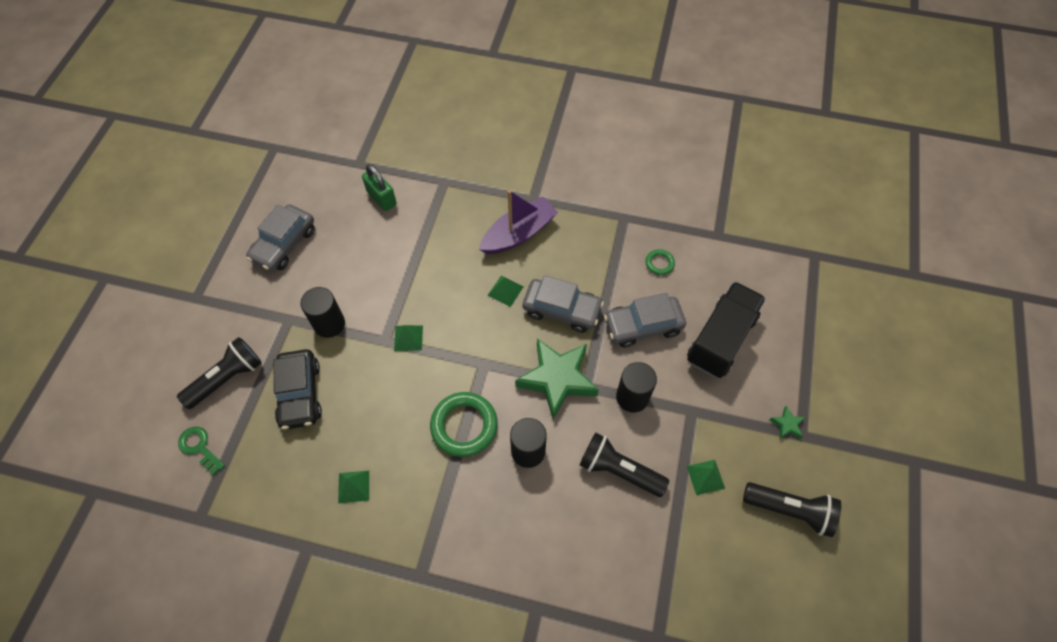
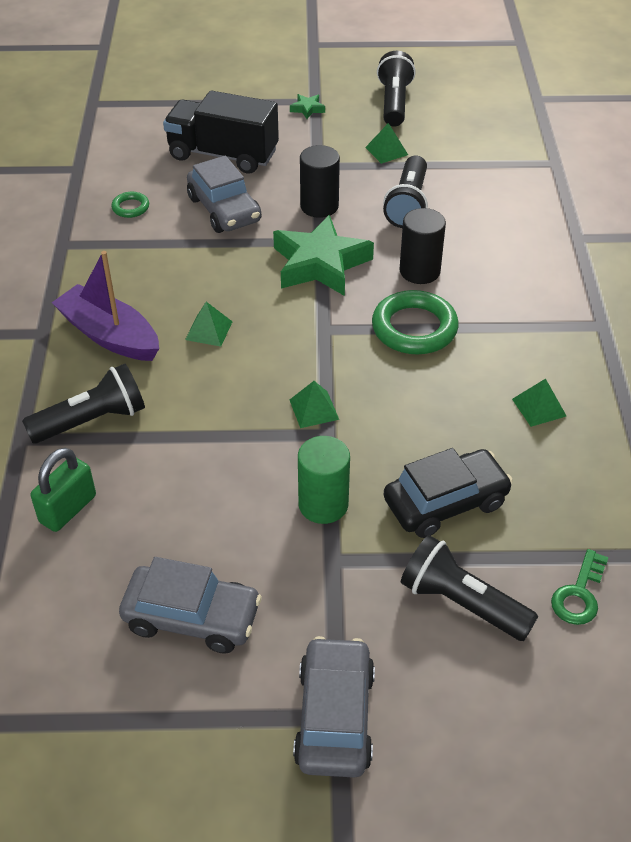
camera: 105 degrees left, 15 degrees down
(329, 324) = (323, 504): black cylinder -> green cylinder
(445, 216) = (92, 421): none -> black flashlight
(562, 310) = (223, 275): grey car -> grey car (335, 717)

